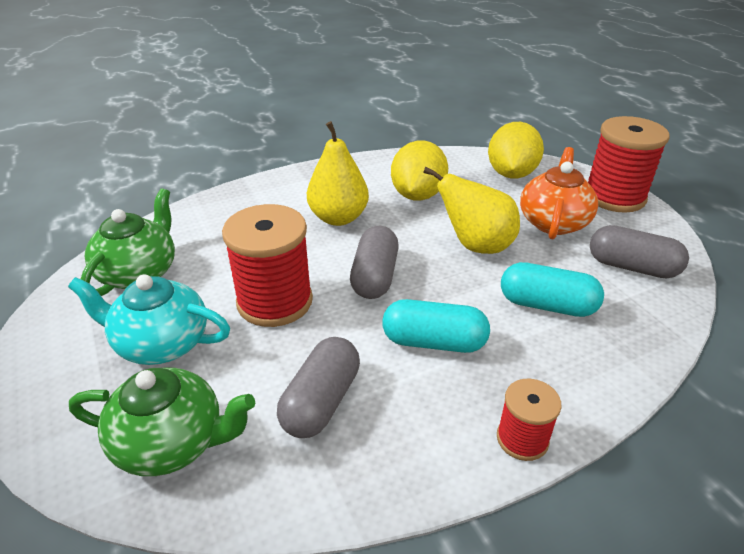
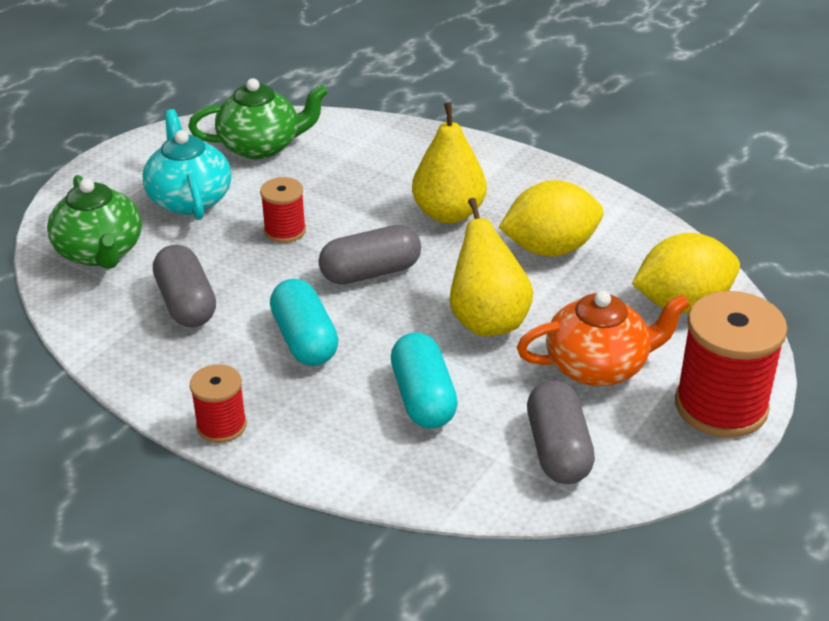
camera: 60 degrees right, 0 degrees up
(275, 301) = (285, 231): red spool -> red spool, size x0.54
(321, 401) = (186, 303): grey capsule -> grey capsule turned 75 degrees clockwise

